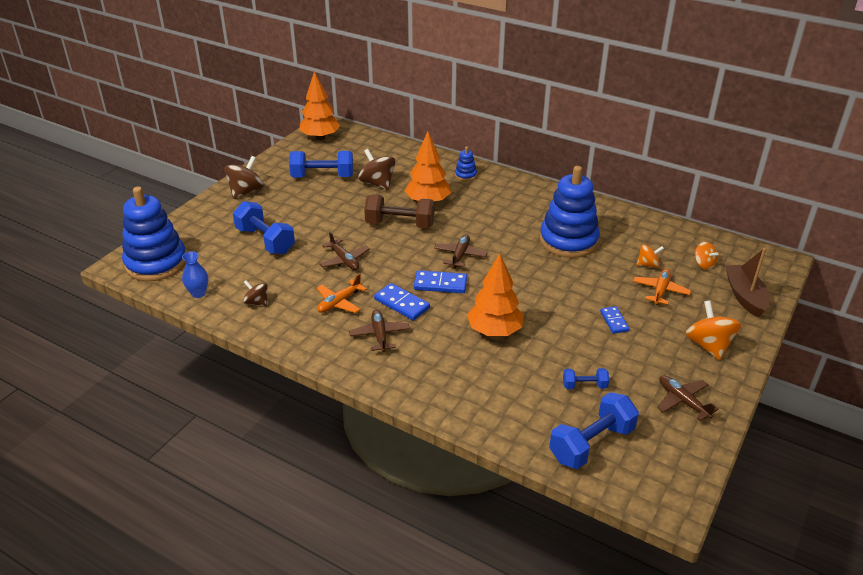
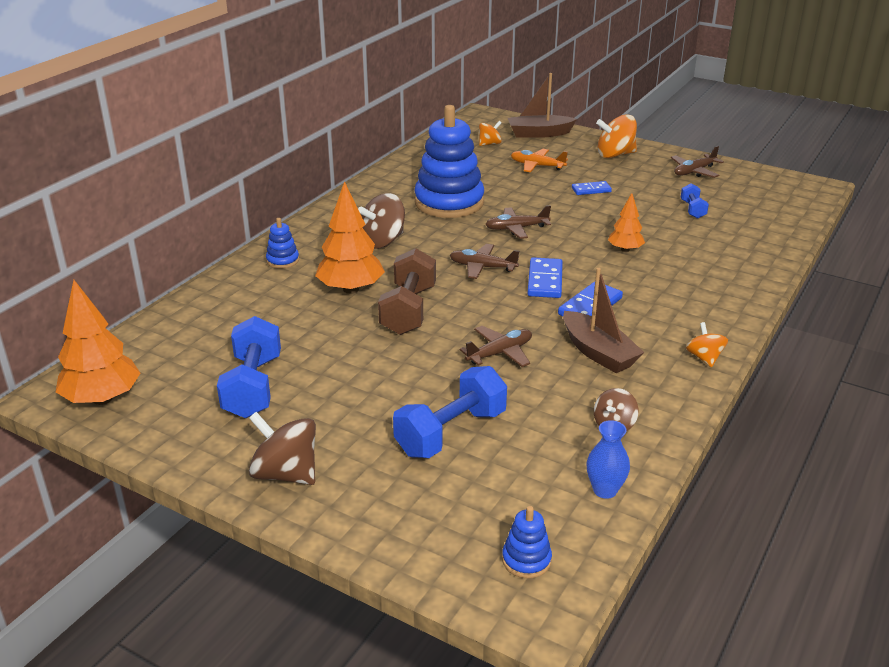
camera: 90 degrees left, 5 degrees down
(156, 263) = (526, 560): blue stacking toy -> blue stacking toy, size x0.42
(339, 302) = (598, 353): orange plane -> brown boat
(377, 183) = (289, 332): brown spinning top -> brown spinning top (382, 241)
(379, 335) = (655, 320): brown plane -> brown plane (516, 228)
(495, 331) = (625, 250): orange tree -> orange tree, size x0.57
(591, 444) = (767, 211): blue dumbbell -> none
(648, 265) = (493, 167): orange spinning top -> orange spinning top (704, 358)

